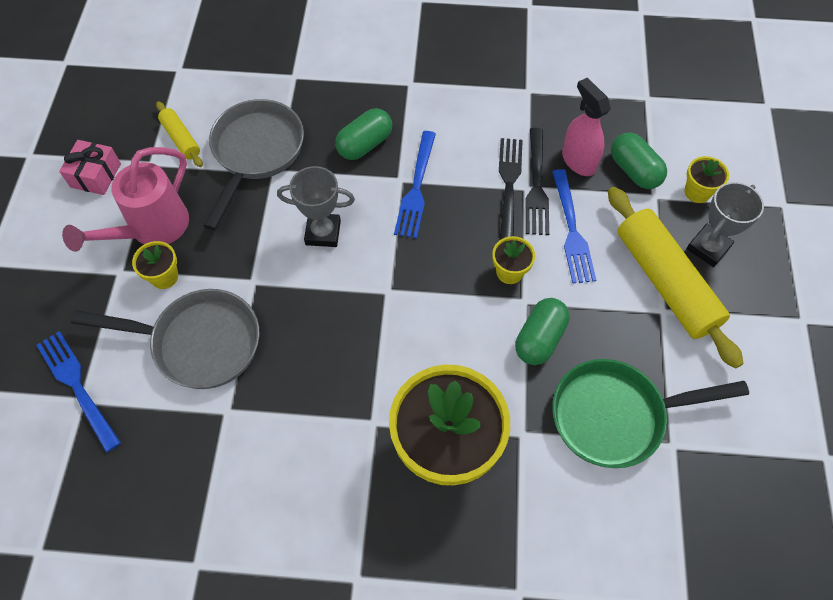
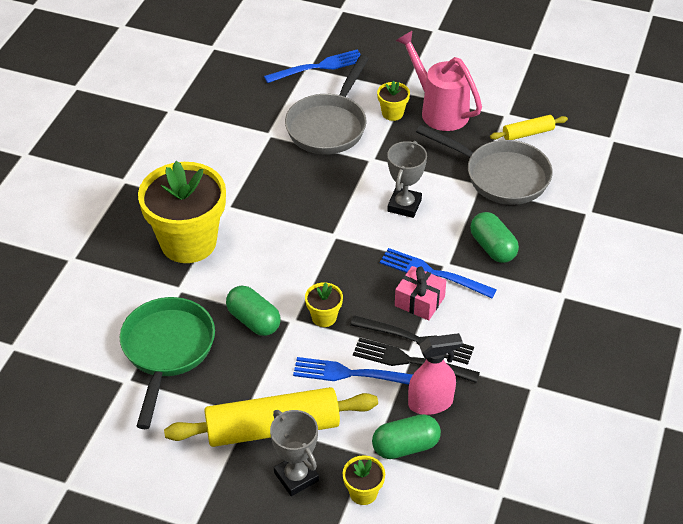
camera: 105 degrees right, 15 degrees down
(96, 175) = (501, 84): pink gift -> pink gift (419, 301)

